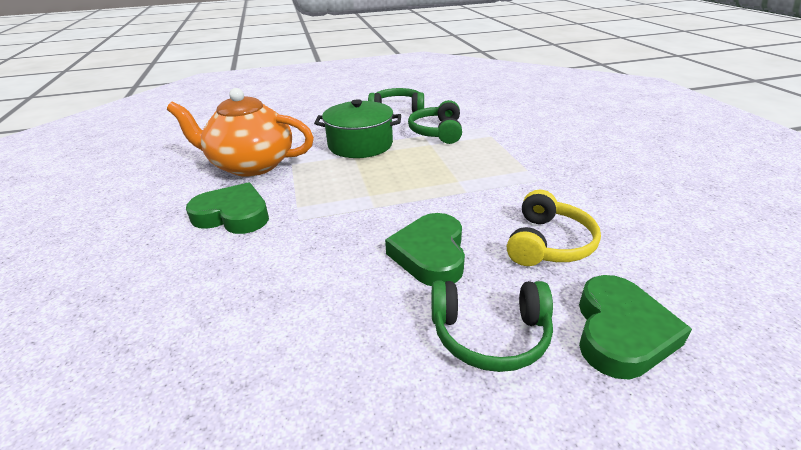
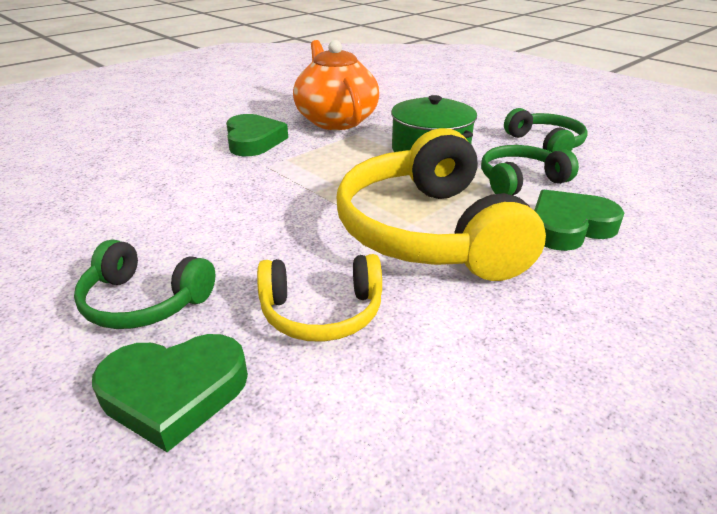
camera: 60 degrees right, 0 degrees up
(430, 254) = (252, 241): green heart -> green heart (568, 227)
(475, 178) = (429, 231): none -> yellow headphones
(490, 334) = (145, 301): green headphones -> green headphones turned 45 degrees counterclockwise

